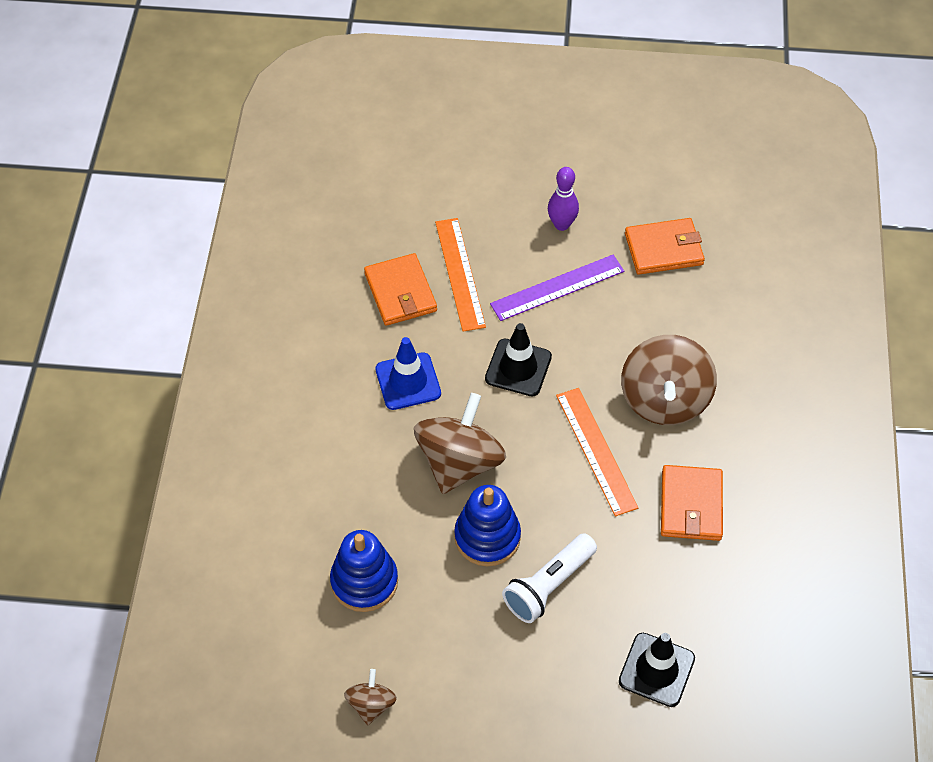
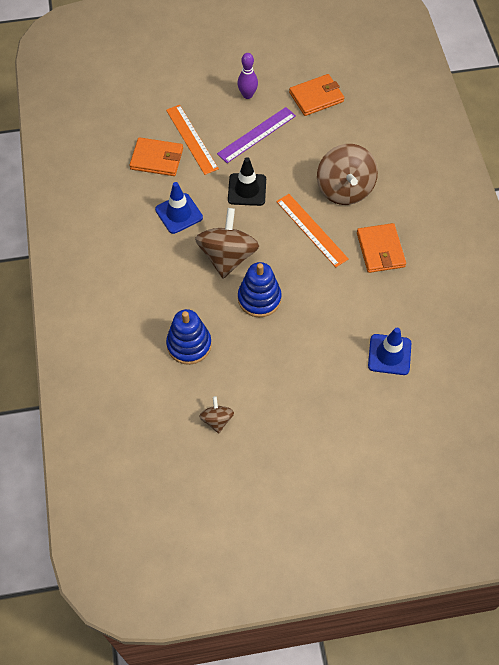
camera: 15 degrees left, 5 degrees up
(400, 292) = (157, 159): orange wallet -> orange wallet turned 45 degrees counterclockwise
(548, 586) = (307, 319): white flashlight -> none
(656, 670) = (389, 354): black traffic cone -> blue traffic cone

